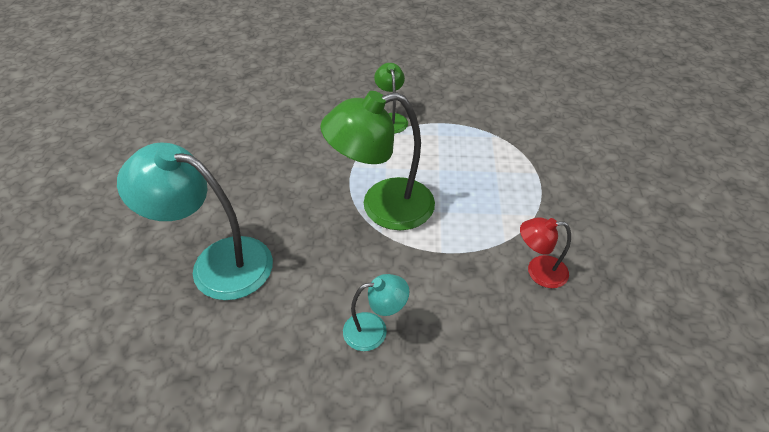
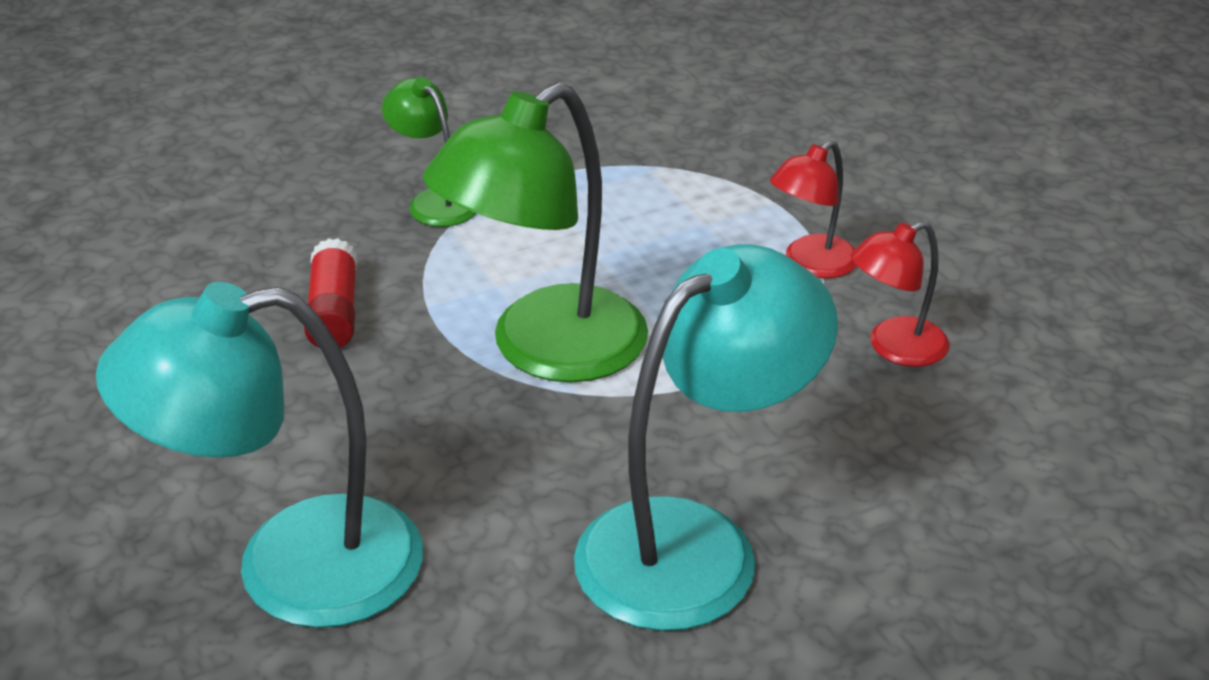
camera: 30 degrees left, 10 degrees down
(316, 155) = (334, 312): none -> red glue stick
(374, 330) = (694, 544): turquoise lamp -> turquoise lamp, size x1.96
(530, 211) = (811, 264): none -> red lamp

